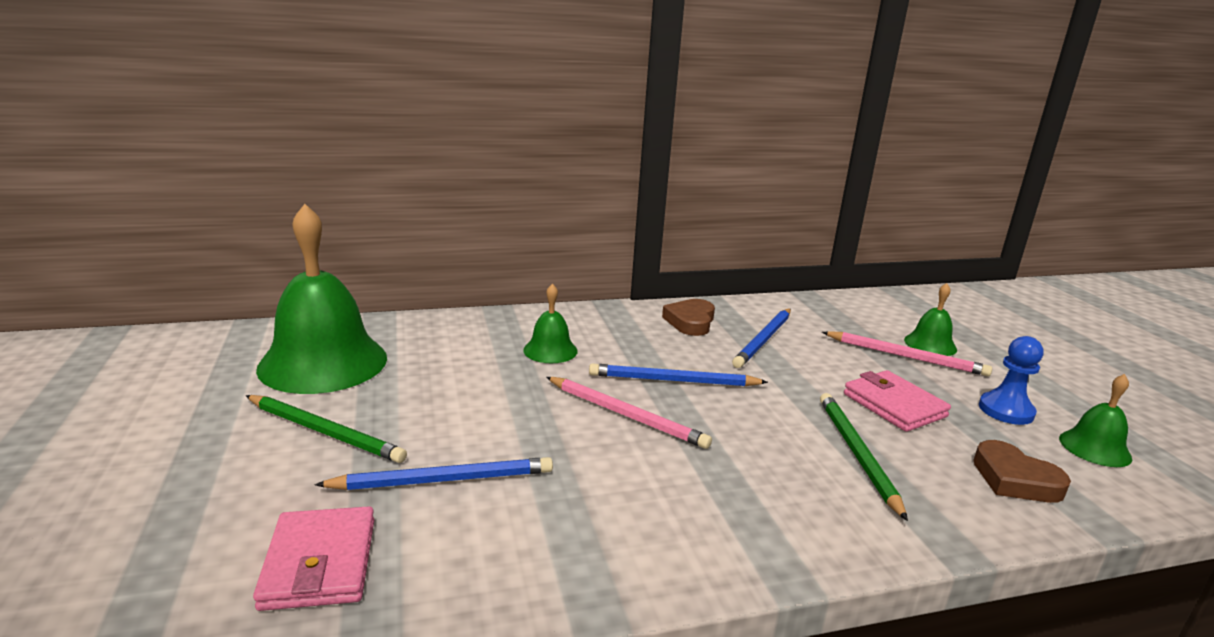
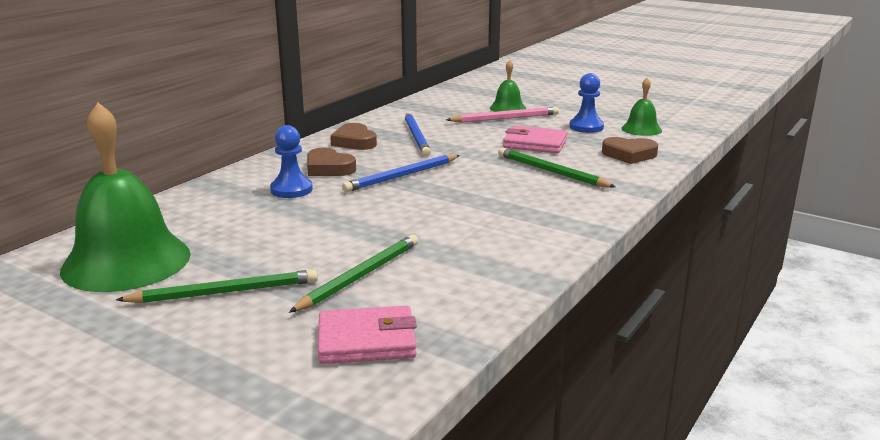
camera: 40 degrees left, 0 degrees up
(319, 563) = (367, 341): pink wallet -> pink wallet turned 45 degrees counterclockwise
(443, 479) = (360, 276): blue pencil -> green pencil
(550, 350) = (291, 190): green bell -> blue pawn
(619, 341) = (328, 168): none -> brown heart
(626, 415) = (406, 203): pink pencil -> none

